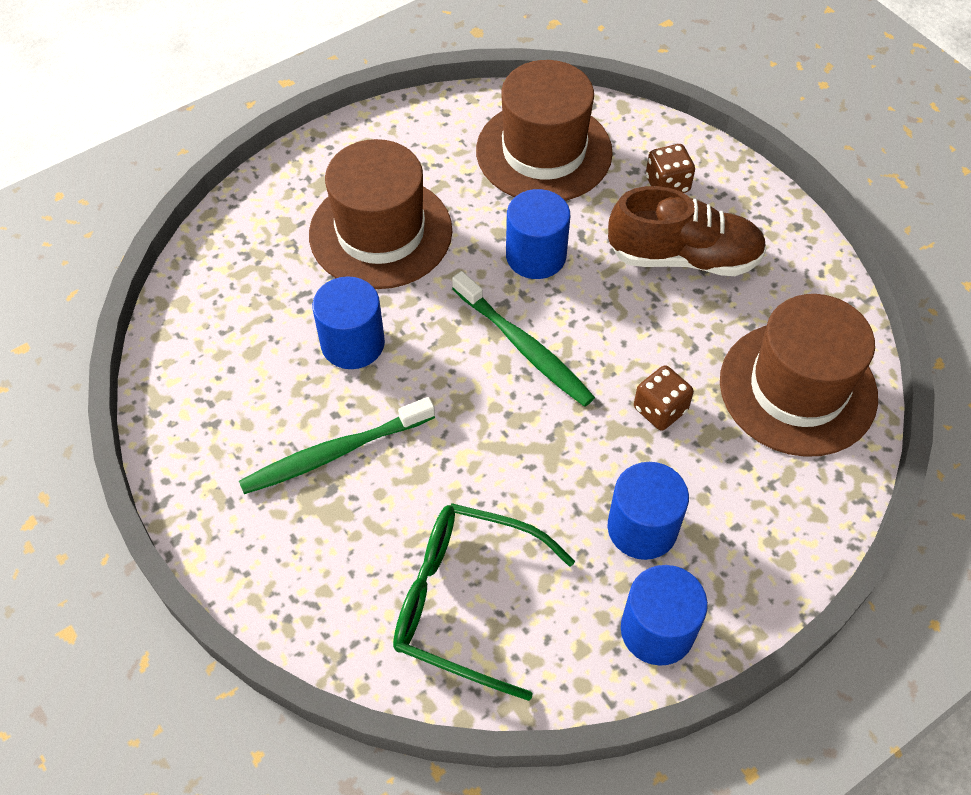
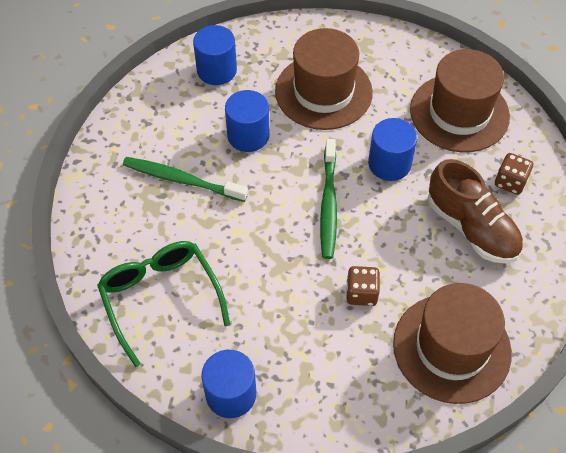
camera: 45 degrees right, 0 degrees up
(642, 528) = (282, 341): blue cylinder -> blue cylinder (216, 70)

